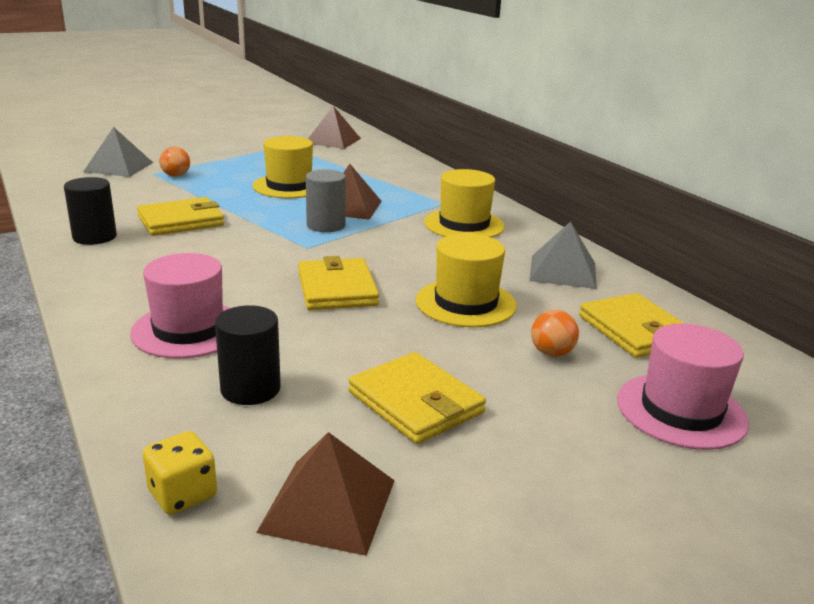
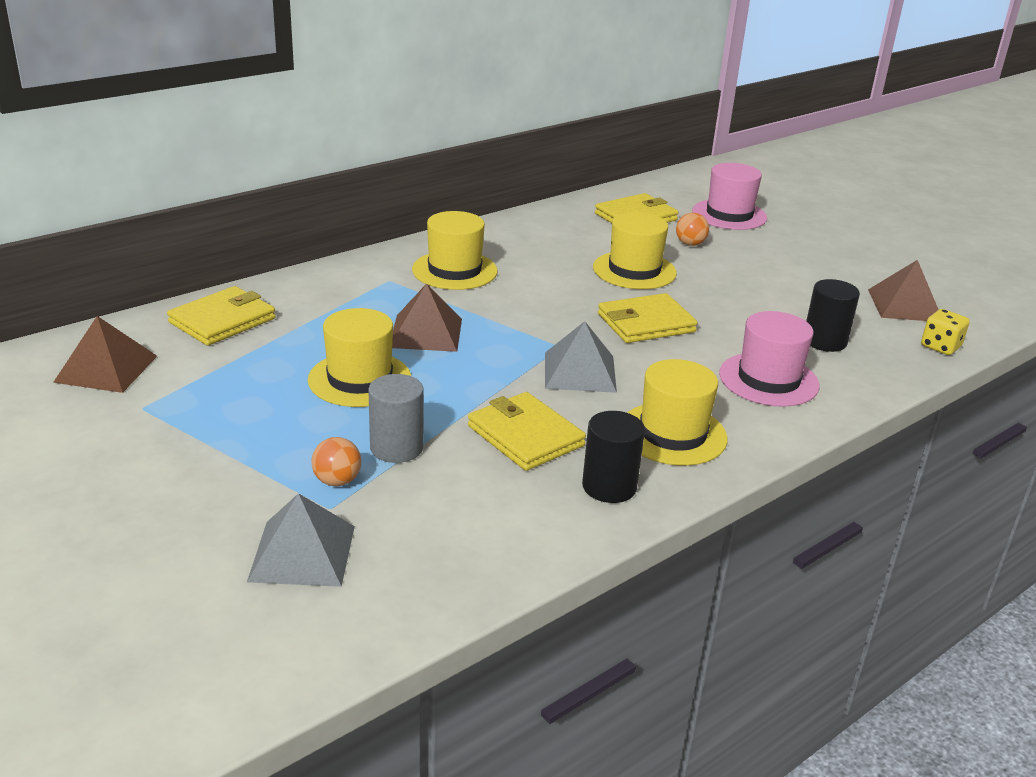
camera: 100 degrees left, 5 degrees up
(137, 268) = (672, 434): none -> yellow hat
(326, 225) = (493, 341): grey cylinder -> grey cylinder (396, 448)
(415, 402) = (789, 286): yellow wallet -> yellow wallet (222, 320)
(563, 271) = (546, 233): grey pyramid -> grey pyramid (580, 372)

